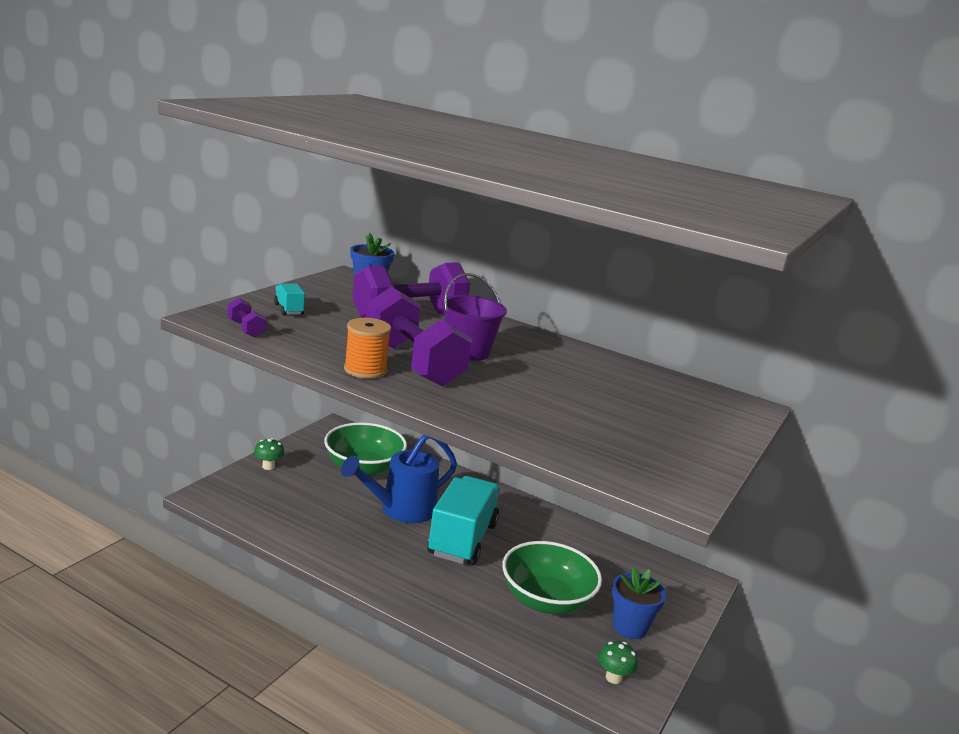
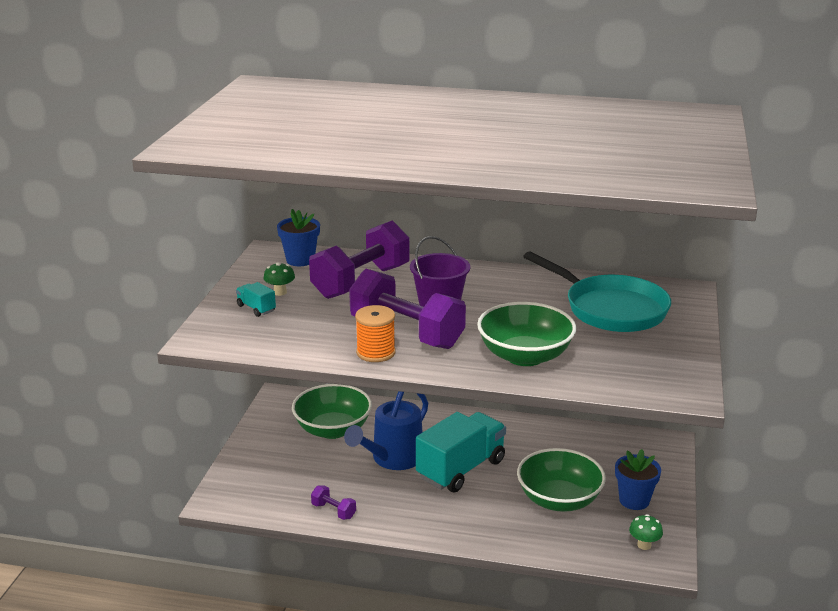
camera: 15 degrees left, 5 degrees up
(246, 329) = (241, 342): purple dumbbell -> purple dumbbell (333, 511)
(268, 466) = (248, 455): green mushroom -> green mushroom (280, 292)
(462, 539) = (461, 469): turquoise truck -> turquoise truck turned 45 degrees clockwise
(518, 413) = (525, 356): none -> green bowl
(649, 399) = (610, 309): none -> turquoise pan

